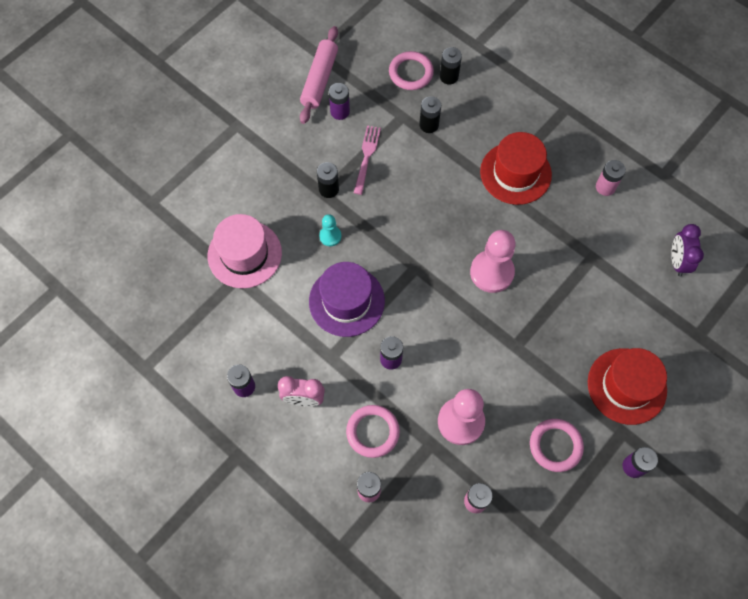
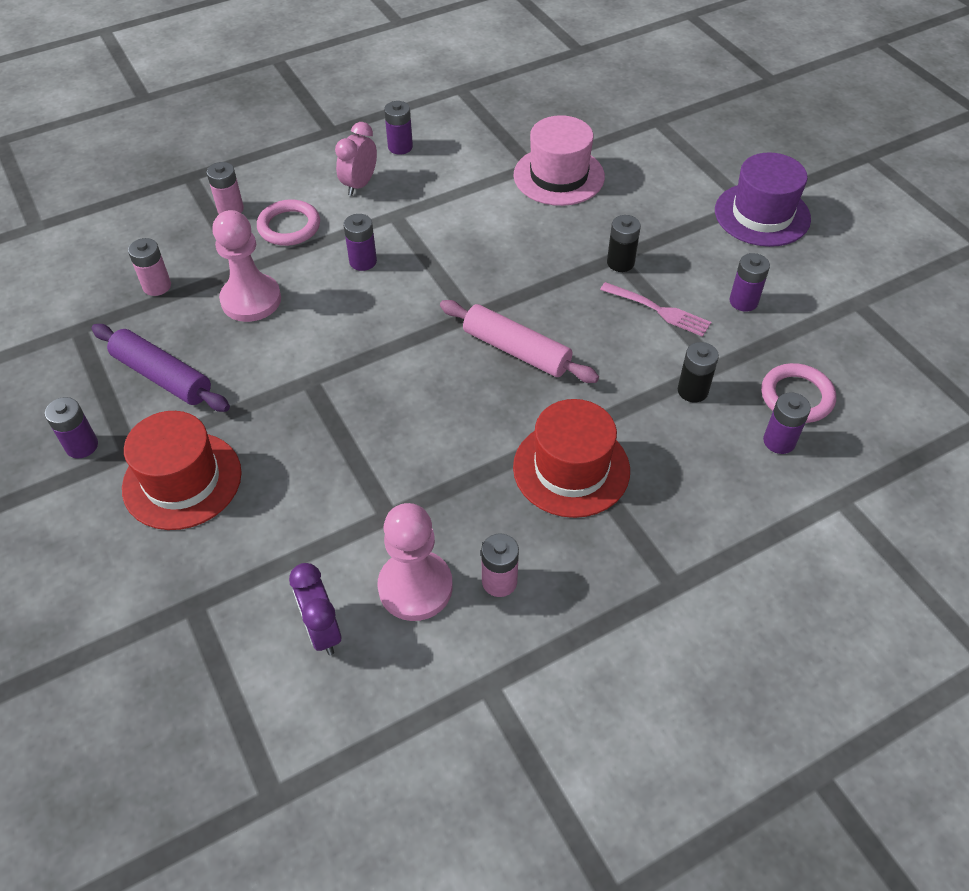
camera: 110 degrees right, 15 degrees down
(320, 80) = (805, 294): pink rolling pin -> pink rolling pin (516, 350)
(330, 236) = (551, 249): turquoise pawn -> none
(346, 301) = (456, 243): purple hat -> purple hat (762, 214)
(449, 76) = (779, 441): black battery -> purple battery
(491, 272) = (424, 388): pink pawn -> pink pawn (415, 587)
(555, 446) = (163, 376): pink ring -> purple rolling pin
(677, 261) = (322, 631): purple clock -> purple clock turned 135 degrees counterclockwise

